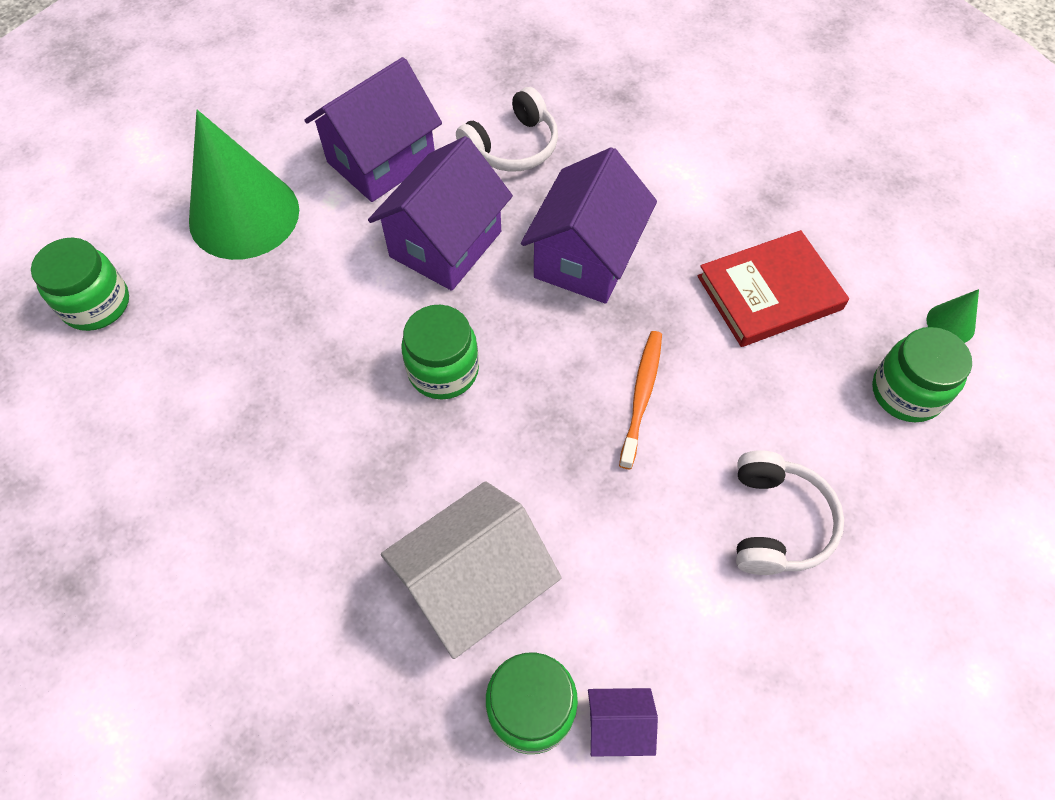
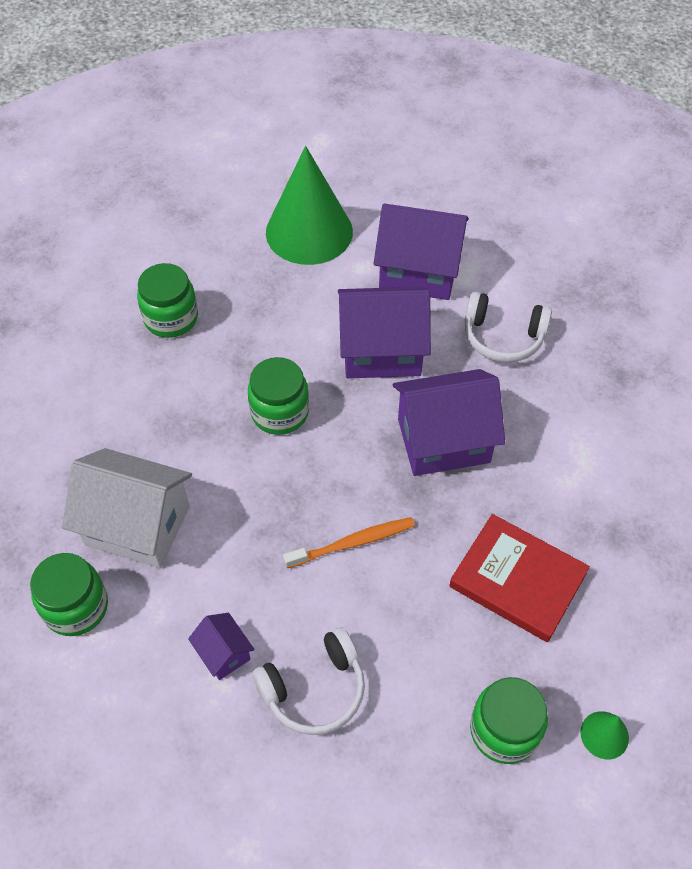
camera: 55 degrees right, 5 degrees down
(96, 304) = (185, 209): green jar -> green jar (171, 318)
(618, 726) = (95, 665): purple house -> purple house (223, 653)

